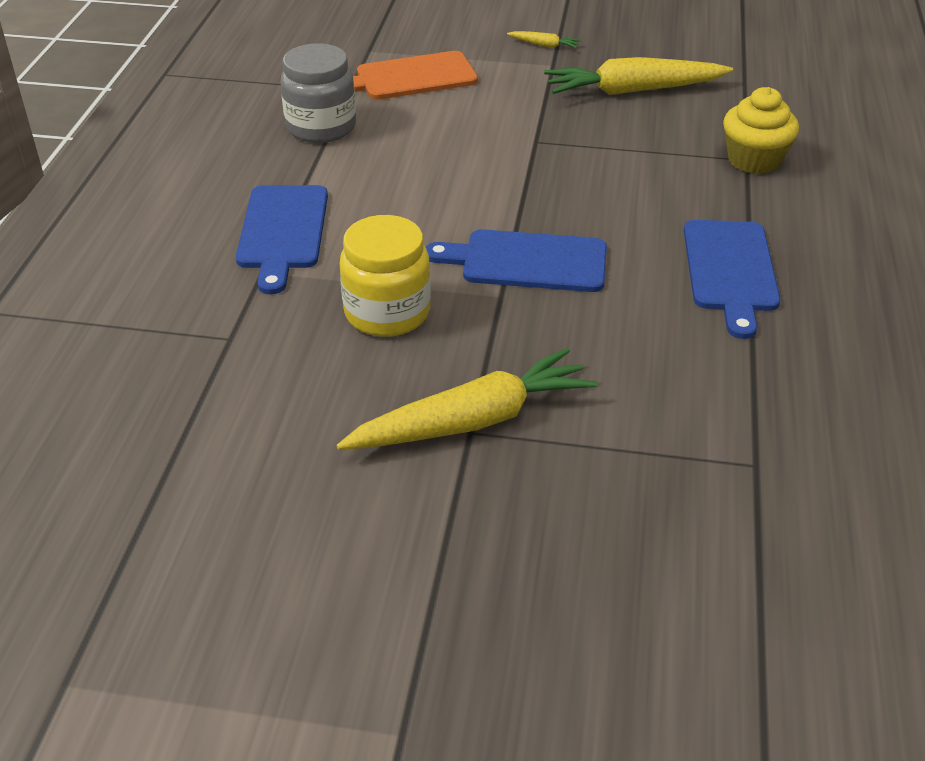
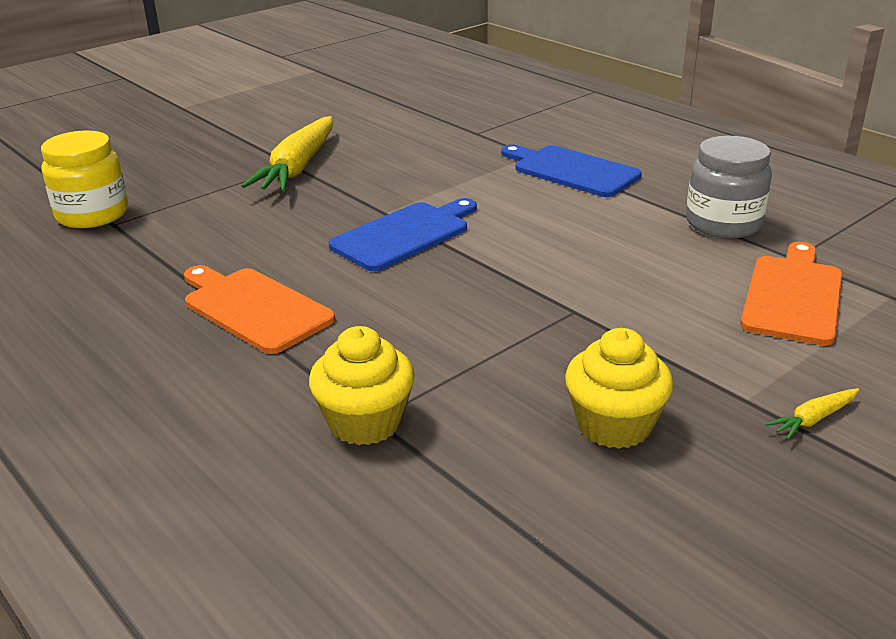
camera: 130 degrees right, 10 degrees down
(387, 313) = (428, 175): yellow jar -> yellow jar (92, 214)
(633, 90) = (614, 425): yellow carrot -> yellow cupcake
(730, 270) = (253, 308): blue cutting board -> orange cutting board

